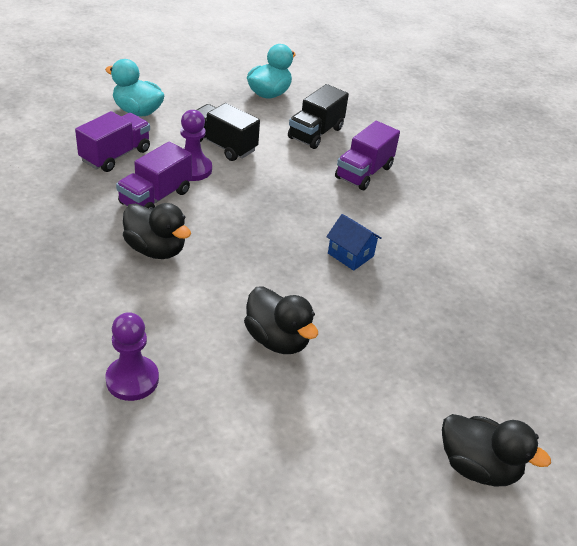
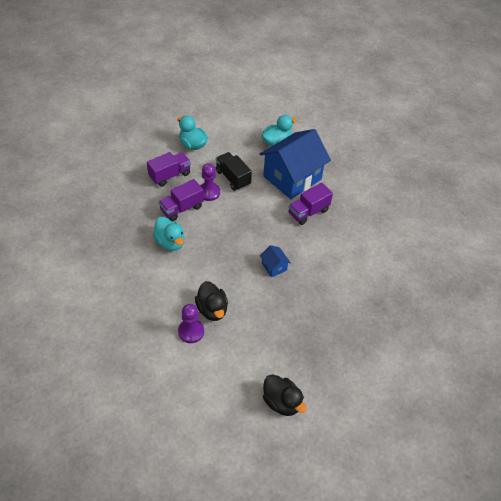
camera: 20 degrees right, 10 degrees up
(132, 379) = (133, 315): purple pawn -> purple pawn (191, 331)
(156, 249) = (170, 242): black duck -> turquoise duck
(316, 133) = (292, 178): black truck -> blue house

